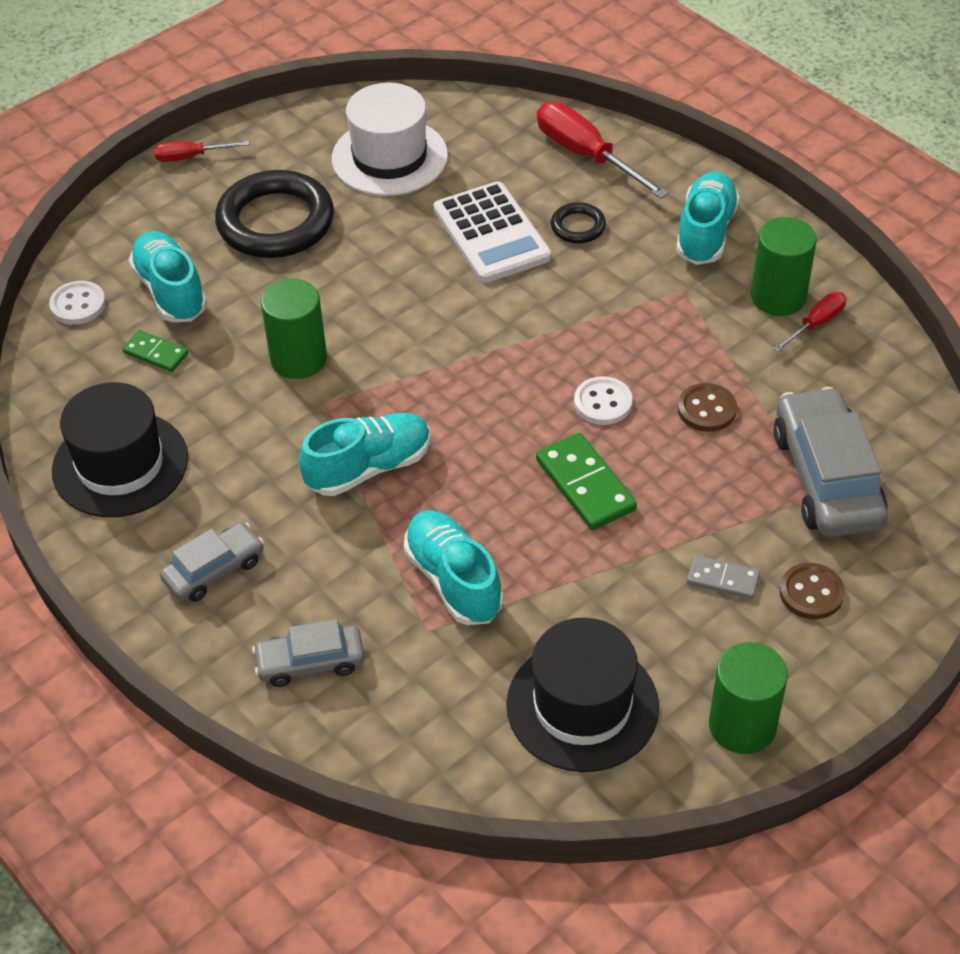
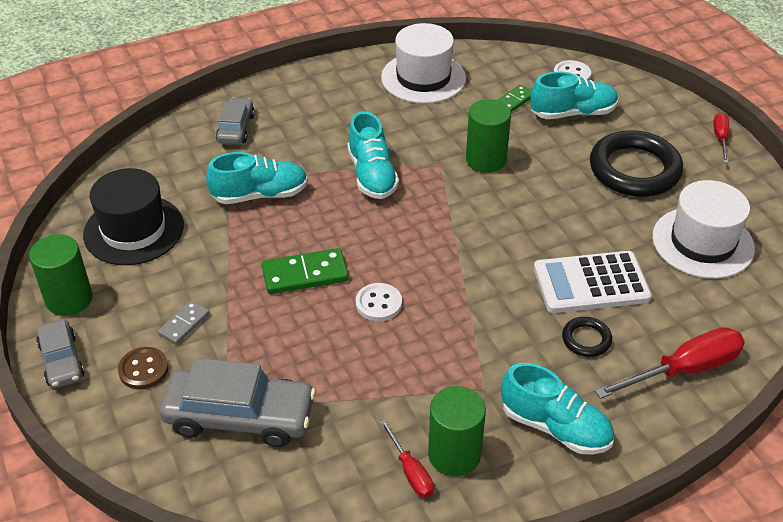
camera: 105 degrees right, 5 degrees down
(120, 464) = (423, 78): black hat -> white hat
(214, 570) = (323, 102): grey car -> grey car (61, 361)
(706, 409) = (344, 363): brown button -> none

